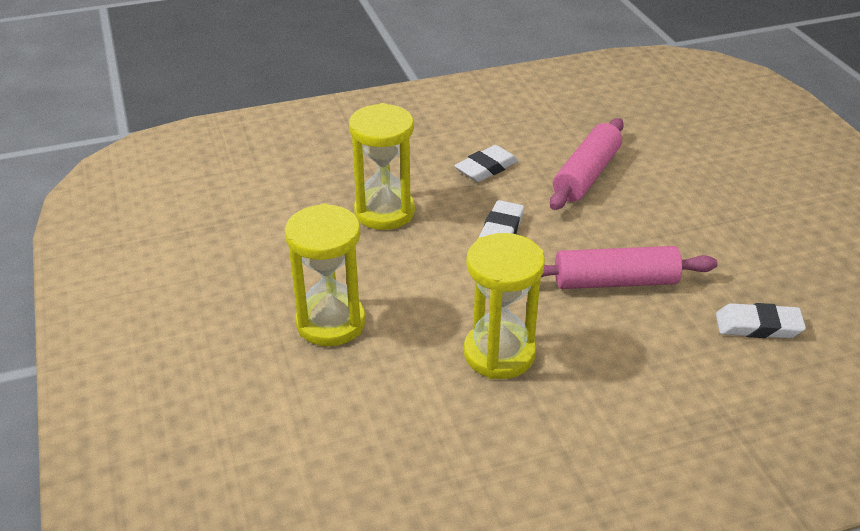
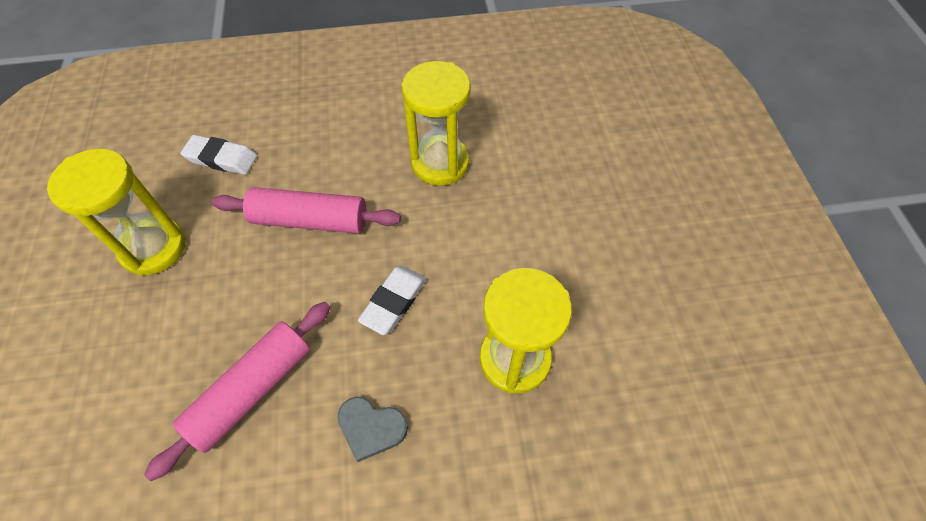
camera: 170 degrees left, 20 degrees up
(331, 323) = (577, 212): yellow hourglass -> yellow hourglass (153, 248)
(486, 168) = (371, 428): white eraser -> grey heart

